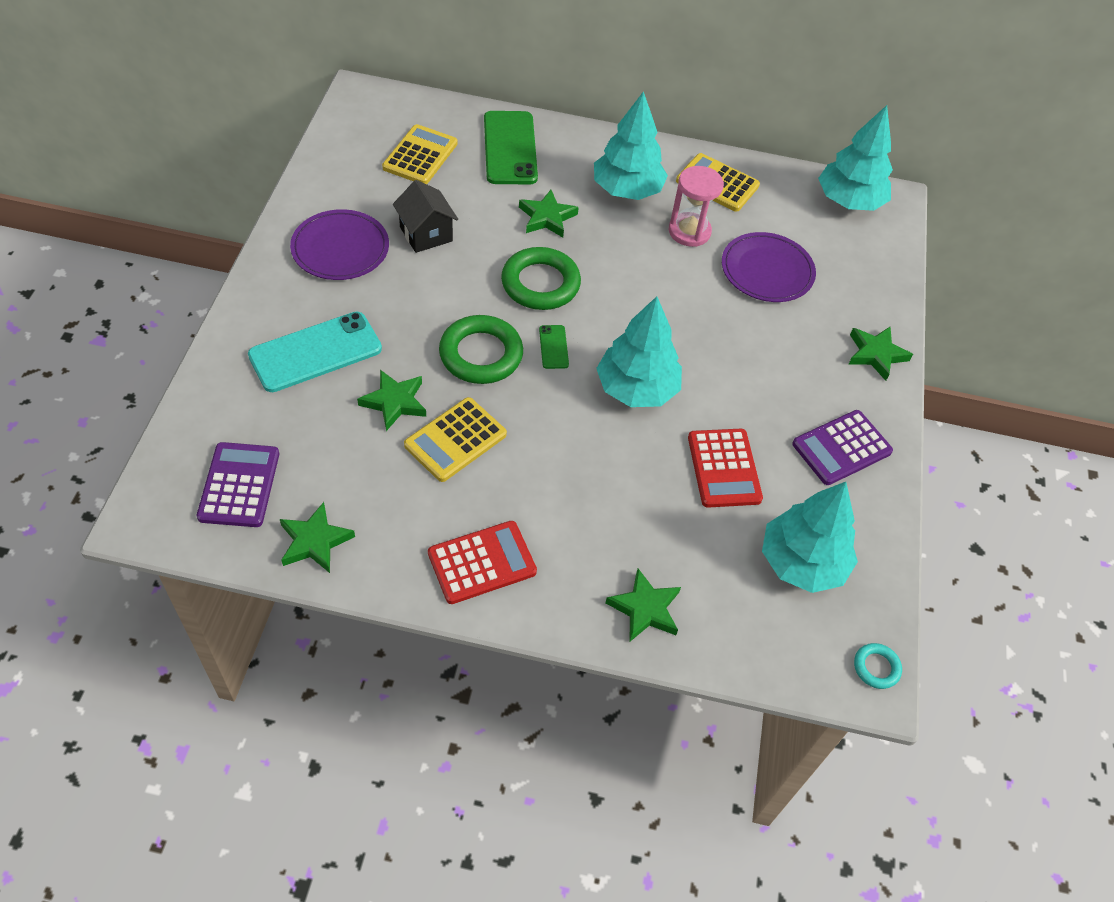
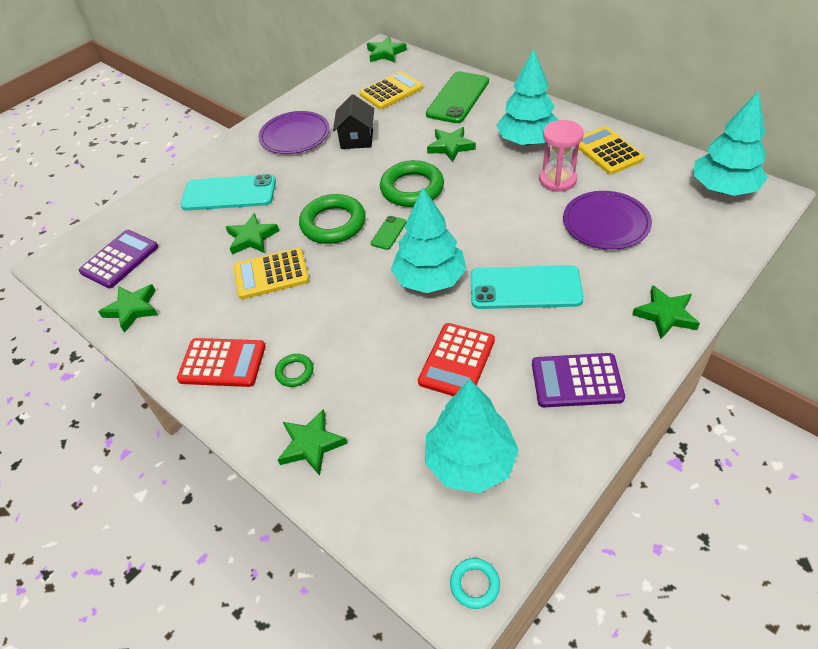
camera: 40 degrees right, 5 degrees down
(371, 99) = (385, 53): none -> green star
(570, 542) = (295, 372): none -> green ring
(736, 367) = (525, 288): none -> turquoise phone

